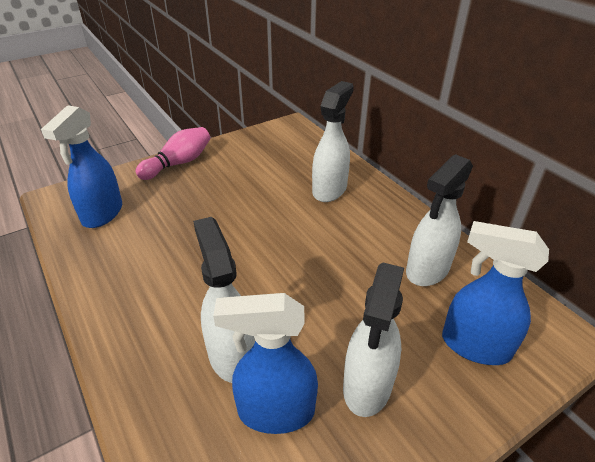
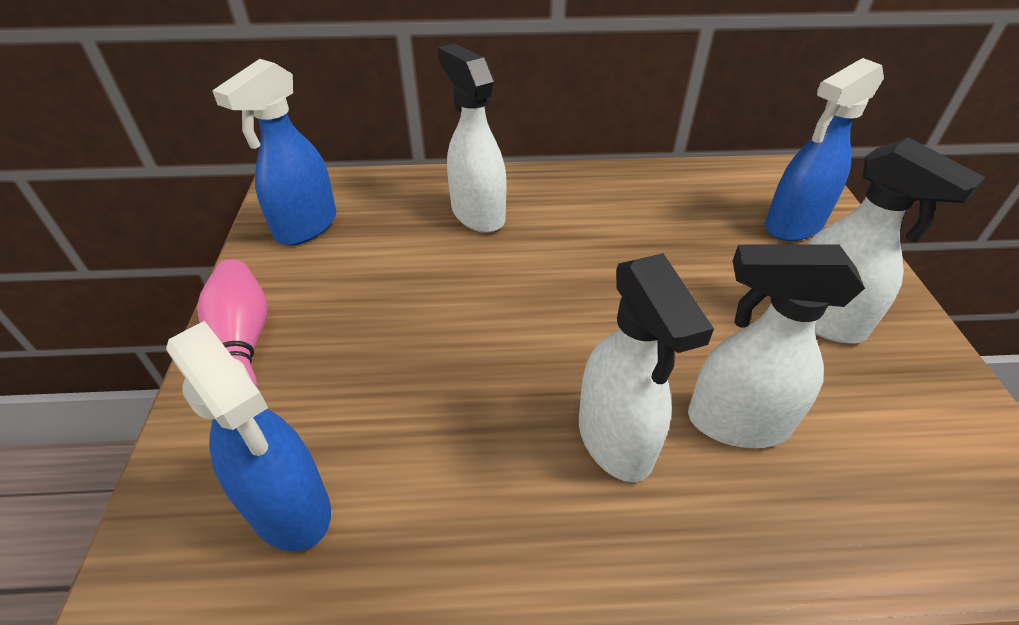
camera: 60 degrees left, 5 degrees up
(275, 411) = (839, 410): blue spray bottle -> blue spray bottle (306, 227)
(427, 270) = (675, 206): white spray bottle -> white spray bottle (615, 440)

